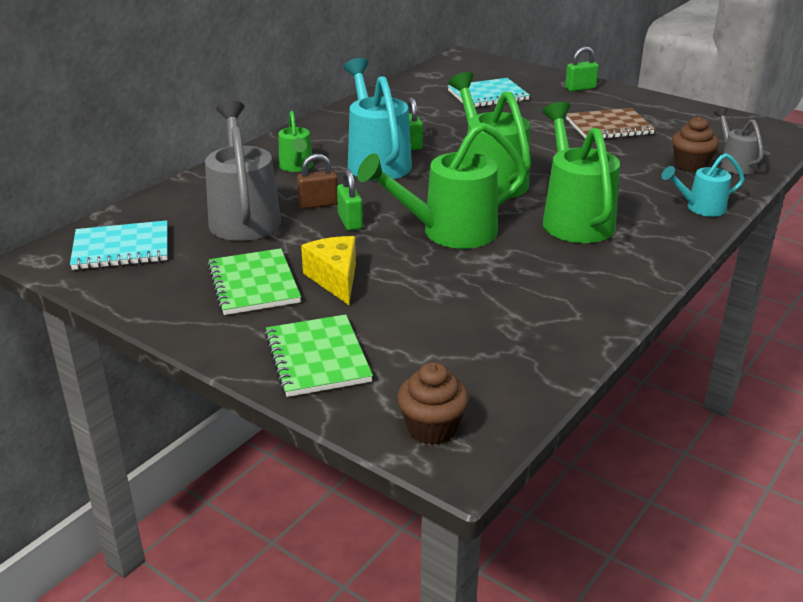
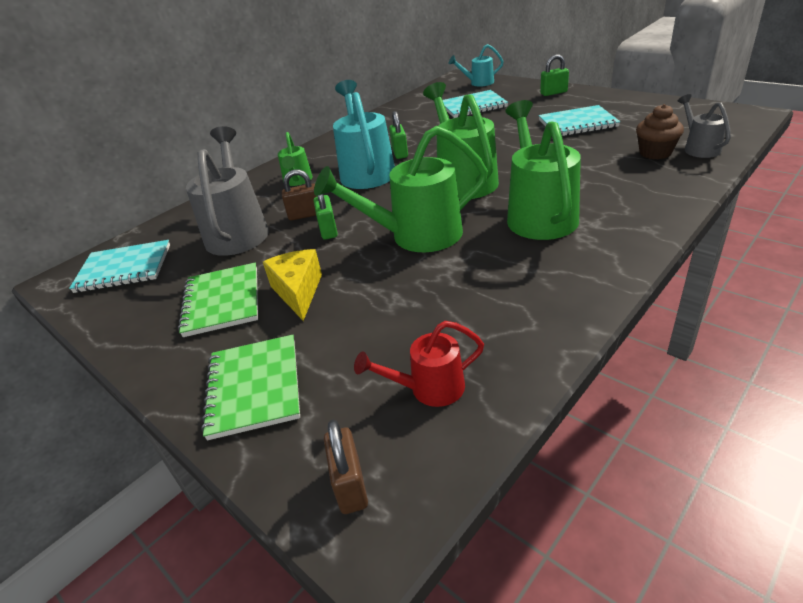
camera: 10 degrees right, 5 degrees up
(432, 428) = (350, 486): brown cupcake -> brown padlock
(488, 362) = (429, 389): none -> red watering can
(609, 127) = (577, 123): brown notebook -> turquoise notebook
(700, 208) = (666, 195): turquoise watering can -> turquoise watering can (478, 83)

